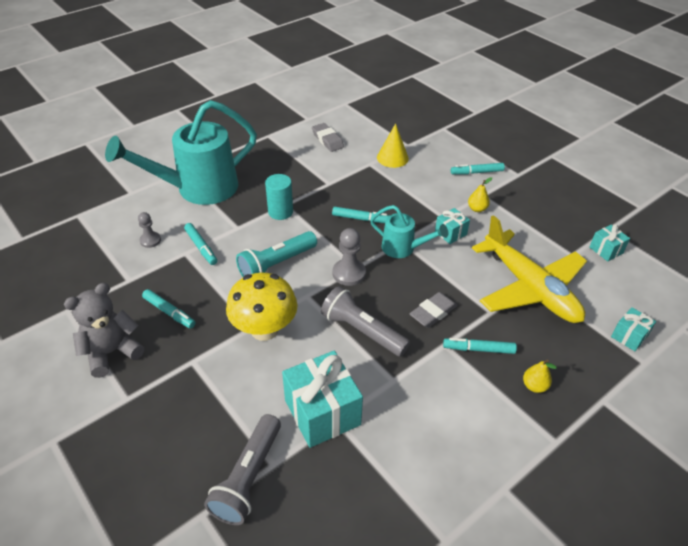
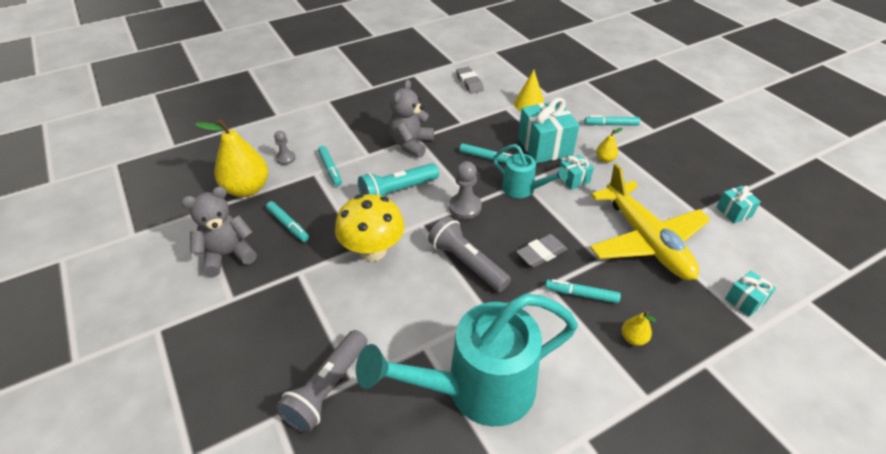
camera: 10 degrees right, 0 degrees up
(116, 278) = (247, 189): none -> yellow pear
(199, 189) = (340, 116): turquoise watering can -> turquoise watering can (478, 389)
(280, 212) = (411, 144): turquoise cylinder -> grey teddy bear
(322, 412) = (412, 336): turquoise gift -> turquoise gift (544, 146)

